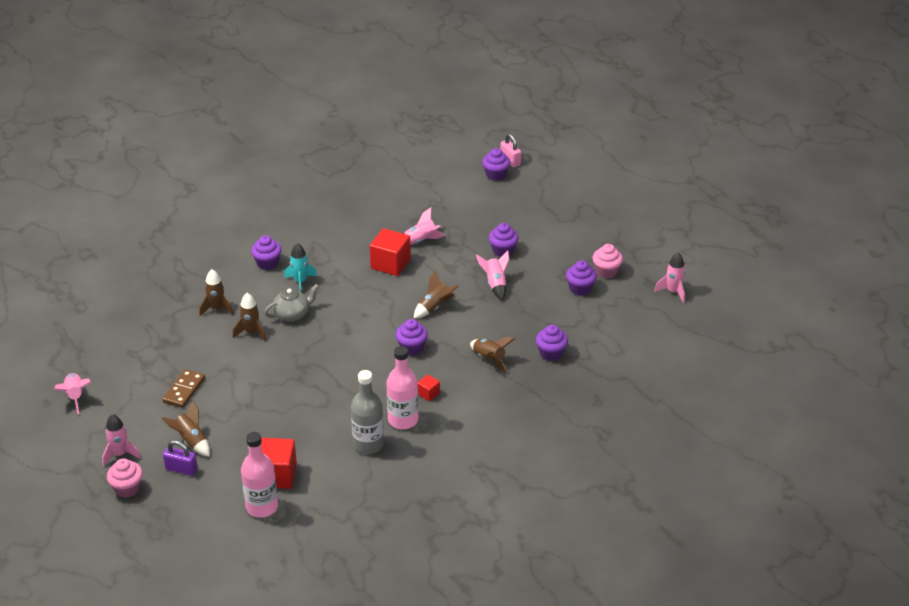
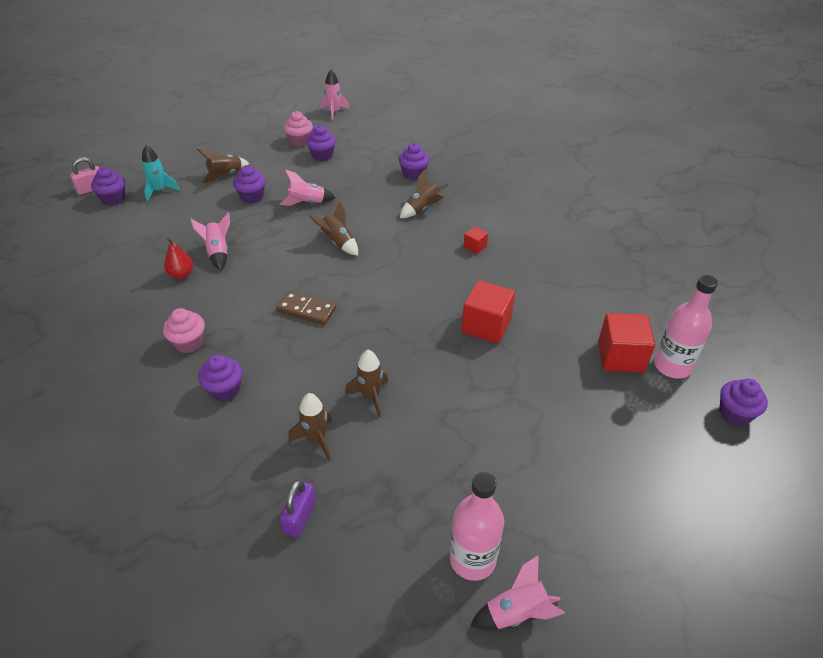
camera: 90 degrees left, 5 degrees up
(120, 454) = (627, 526): pink rocket -> none
(127, 488) = (688, 508): pink cupcake -> pink cupcake (189, 343)
(181, 469) = (635, 449): purple padlock -> purple padlock (300, 517)
(184, 390) = (489, 462): brown domino -> brown domino (306, 310)
(191, 441) = (584, 443): brown rocket -> brown rocket (225, 175)
(292, 314) = (337, 358): grey teapot -> none
(300, 282) = (273, 353): turquoise rocket -> turquoise rocket (159, 191)
(368, 444) = (556, 287): grey bottle -> none
(390, 264) = (254, 275): red cube -> red cube (486, 326)
(393, 226) = (181, 274): none -> red pear
(403, 420) = (516, 263): pink bottle -> pink bottle (472, 559)
(411, 348) = (404, 258): purple cupcake -> purple cupcake (735, 414)

